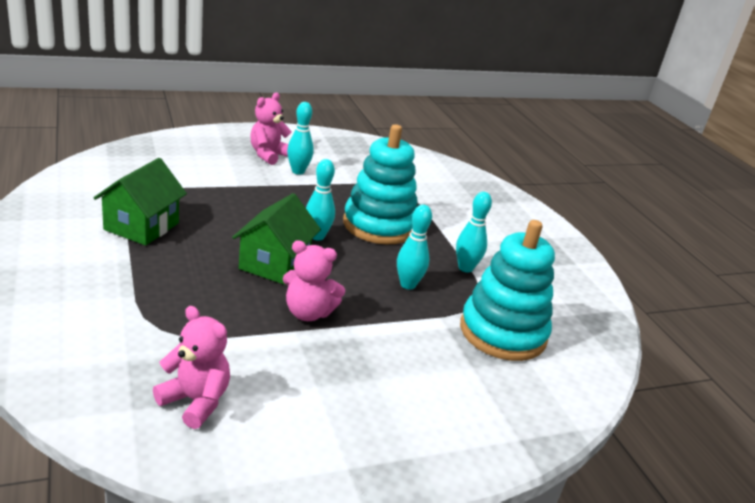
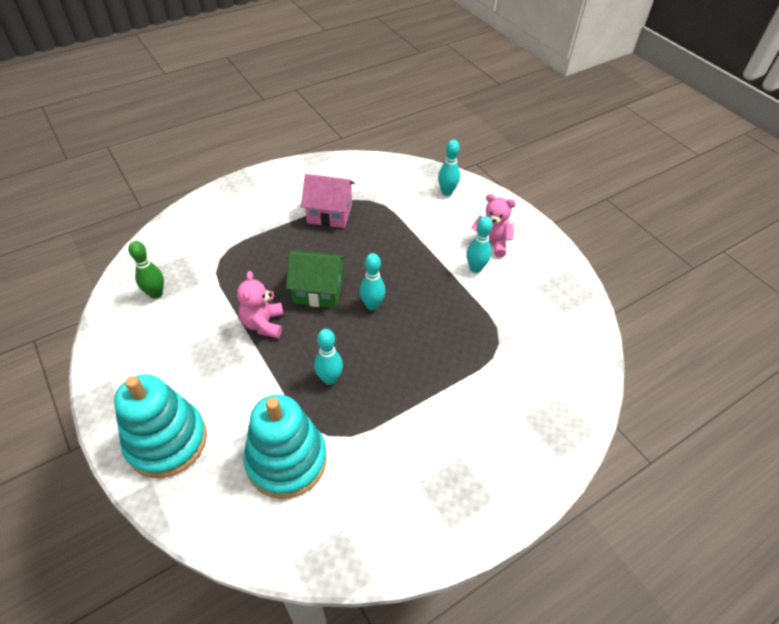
camera: 80 degrees right, 20 degrees up
(141, 226) = (329, 213): green house -> pink house
(195, 401) = (156, 294): pink teddy bear -> green bowling pin
(379, 225) = (417, 342): turquoise stacking toy -> turquoise stacking toy (167, 441)
(465, 268) = (380, 420): turquoise bowling pin -> turquoise bowling pin (446, 192)

